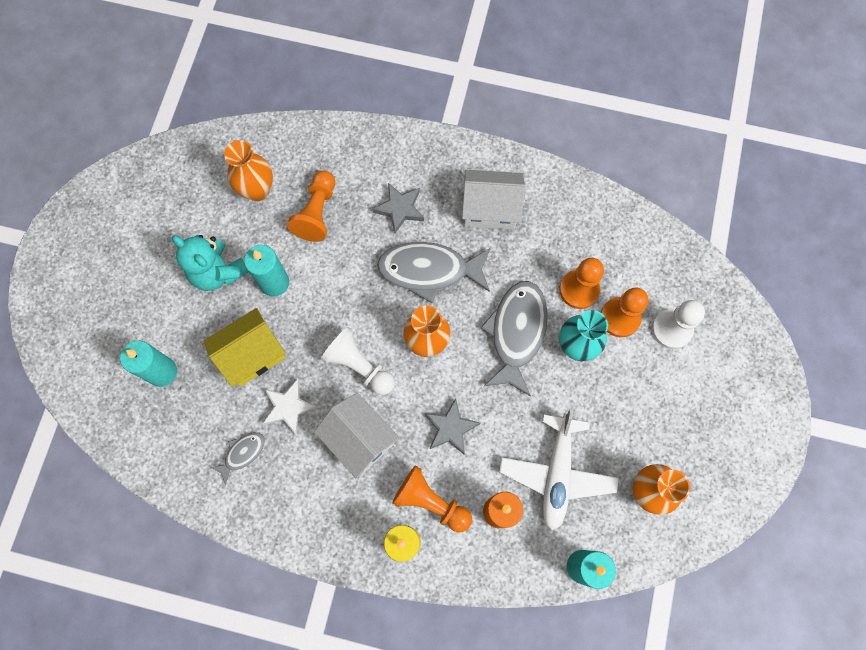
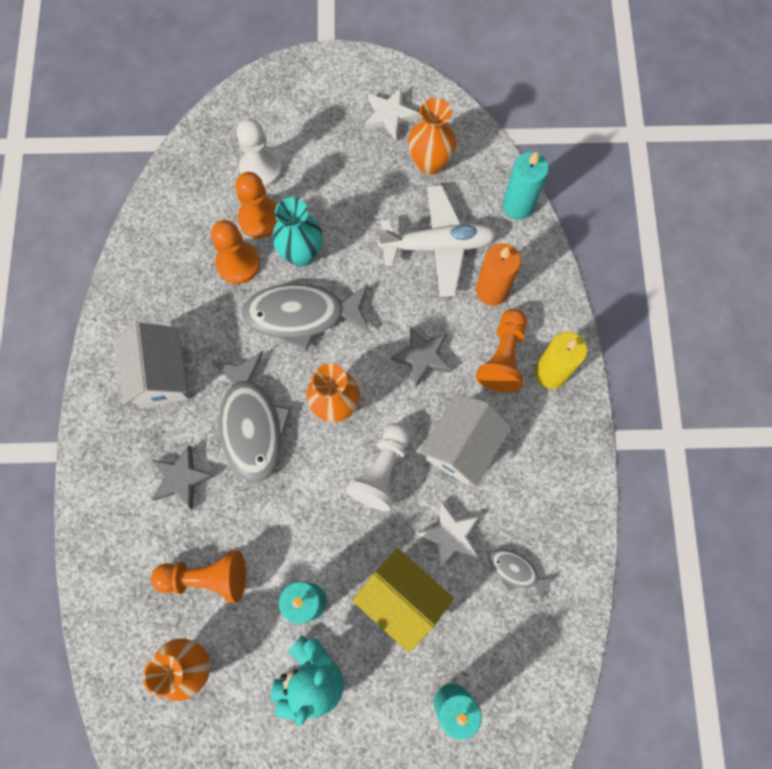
camera: 105 degrees left, 0 degrees up
(708, 465) = (389, 116): none -> white star

